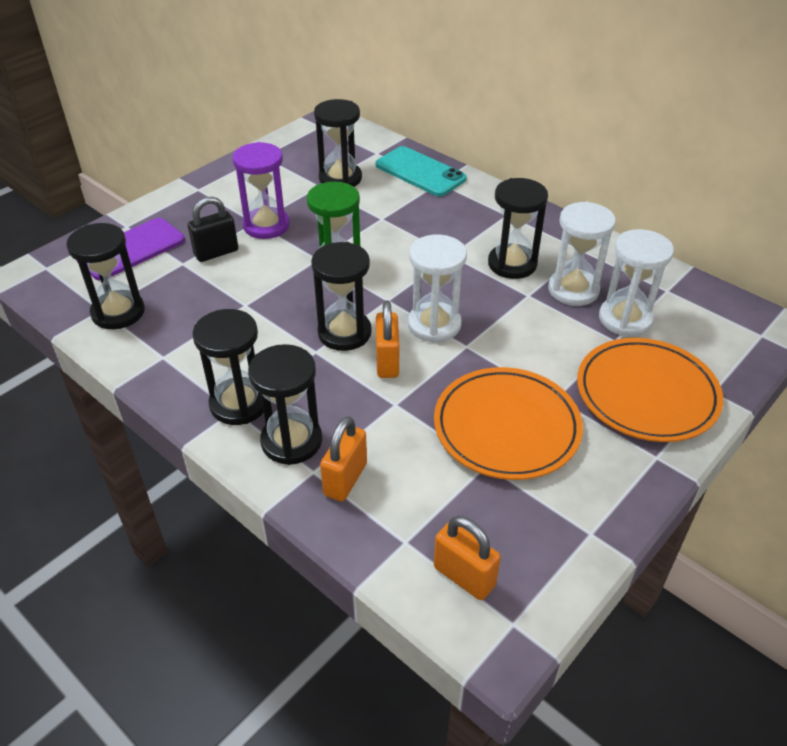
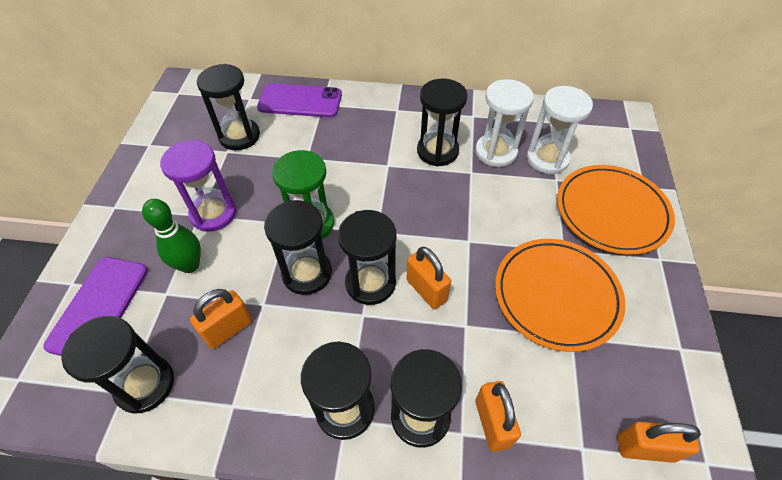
camera: 35 degrees left, 10 degrees up
(204, 308) = (228, 329): none -> orange padlock
(216, 253) = (190, 265): black padlock -> green bowling pin
(299, 301) = (307, 273): none -> black hourglass
(420, 172) = (300, 101): turquoise phone -> purple phone
(434, 325) = (430, 235): white hourglass -> none

